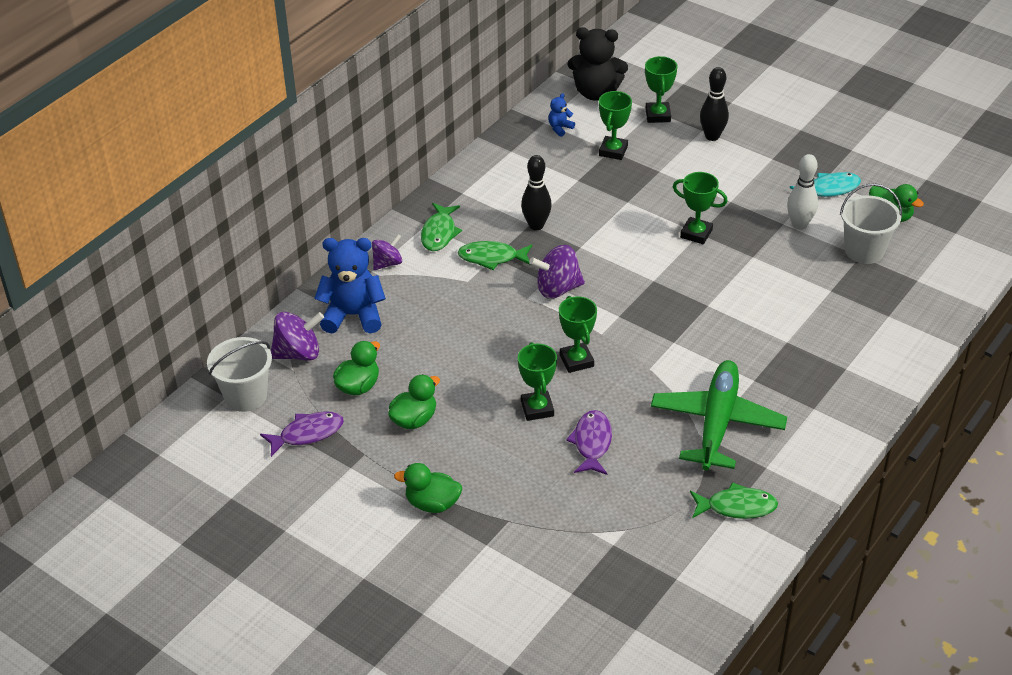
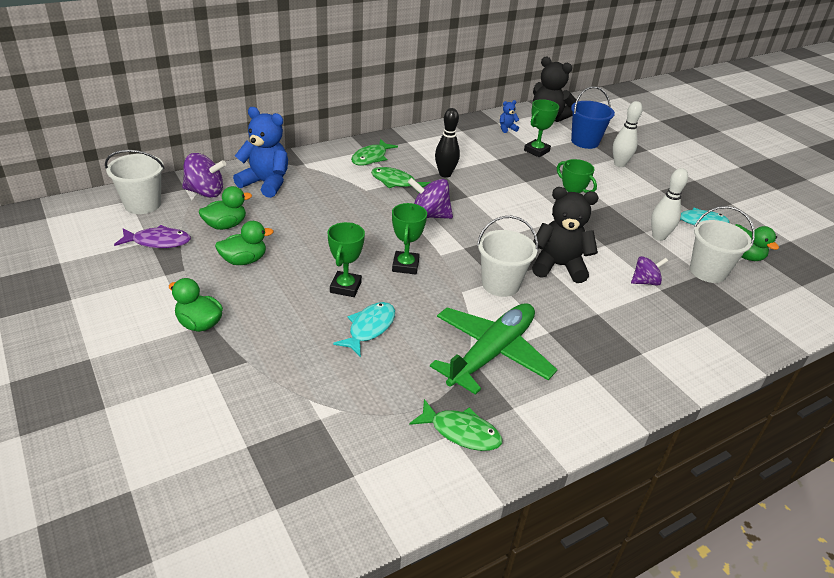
camera: 20 degrees right, 5 degrees down
(387, 263) = (319, 163): purple spinning top -> purple spinning top (645, 282)
(592, 443) = (369, 328): purple fish -> turquoise fish
(657, 115) = (585, 141): green trophy -> blue bucket
(680, 345) = (500, 284): none -> white bucket
(712, 136) = (619, 164): black bowling pin -> white bowling pin
(722, 301) = (558, 266): none -> black teddy bear

